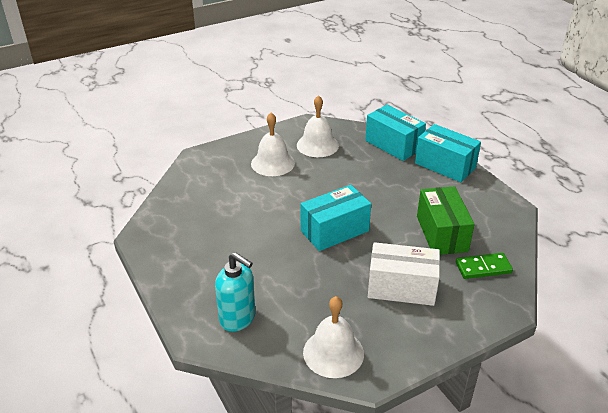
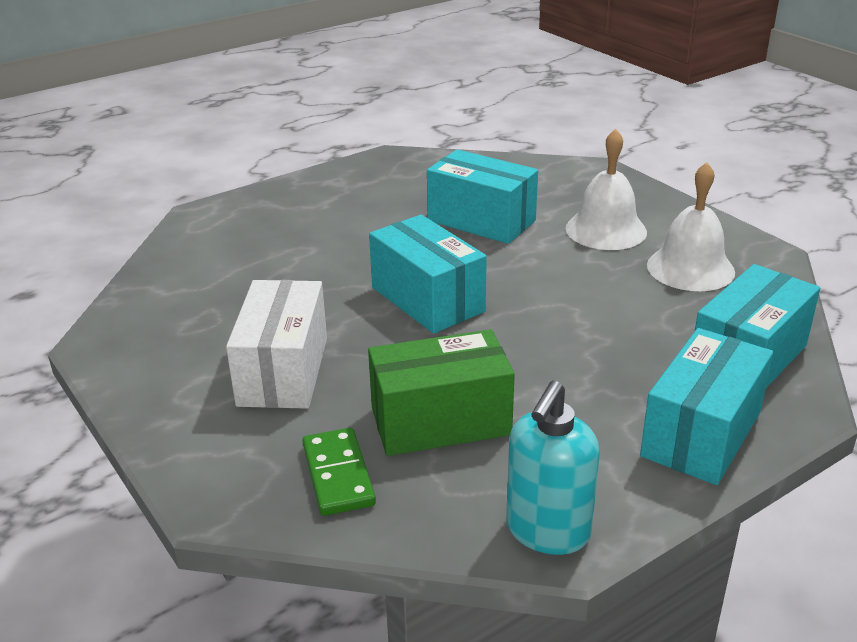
camera: 85 degrees right, 5 degrees down
(238, 318) = (229, 236): turquoise soap dispenser -> turquoise soap dispenser (547, 531)
(249, 204) = (481, 220): none -> turquoise box
(333, 352) = (151, 311): white bell -> none

